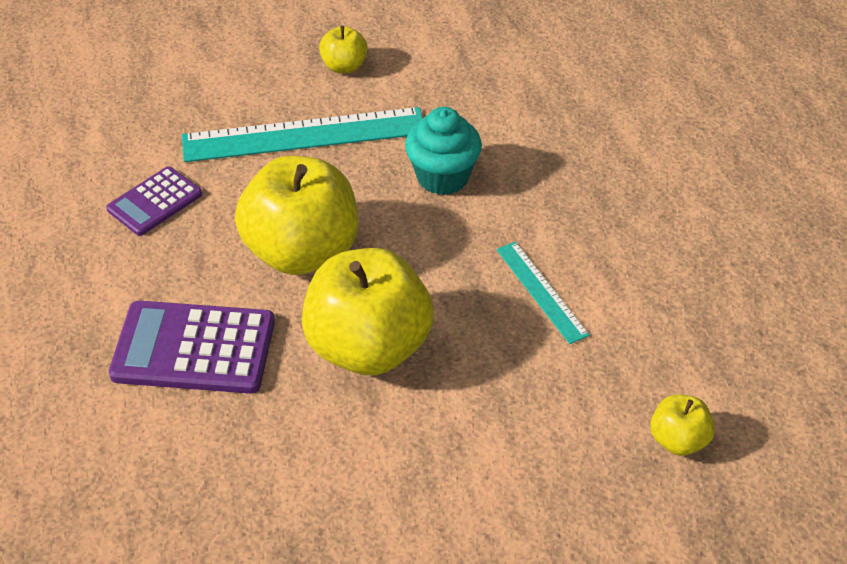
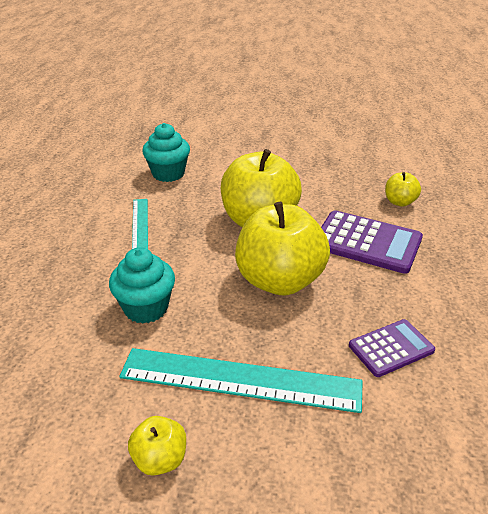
camera: 160 degrees left, 10 degrees down
(580, 418) = (168, 174): none -> turquoise cupcake
(678, 440) = (131, 159): yellow apple -> yellow apple (399, 202)

